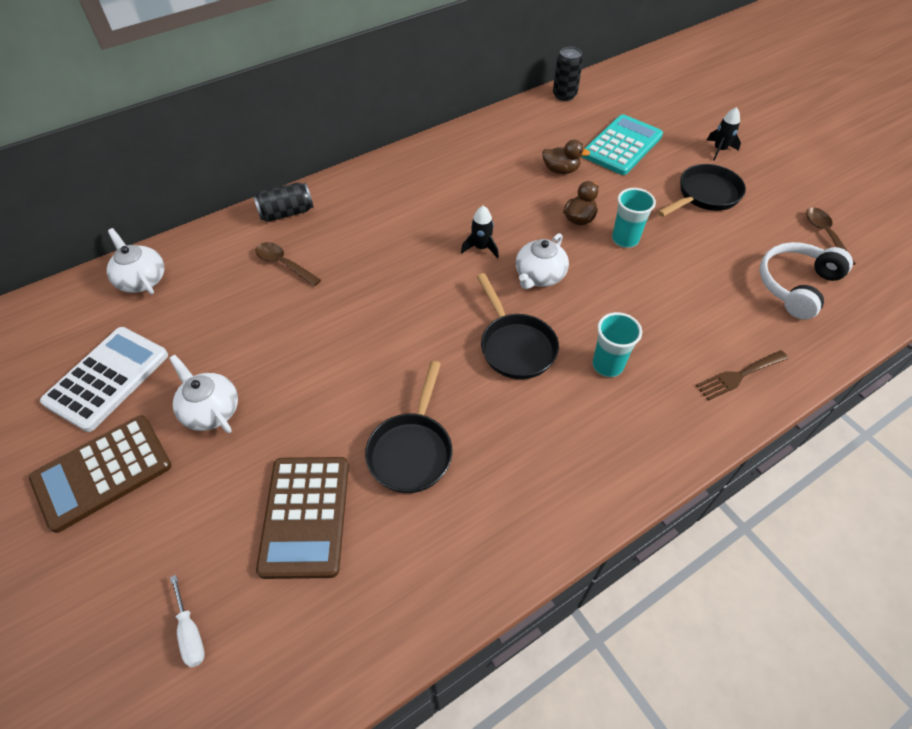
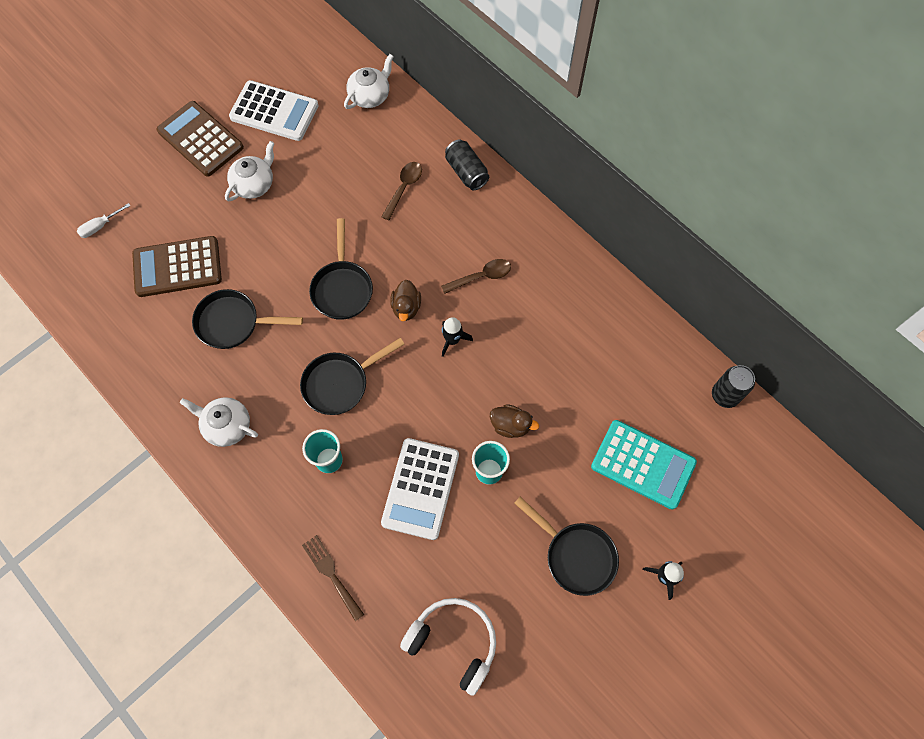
camera: 80 degrees right, 15 degrees up
(394, 332) = (342, 288): none -> black pan
(539, 276) = (425, 395): white teapot -> white teapot (227, 426)
(560, 170) = (583, 402): brown duck -> brown duck (406, 307)
(642, 291) = (420, 488): none -> white calculator
(825, 234) = (538, 686): brown spoon -> brown spoon (481, 277)

